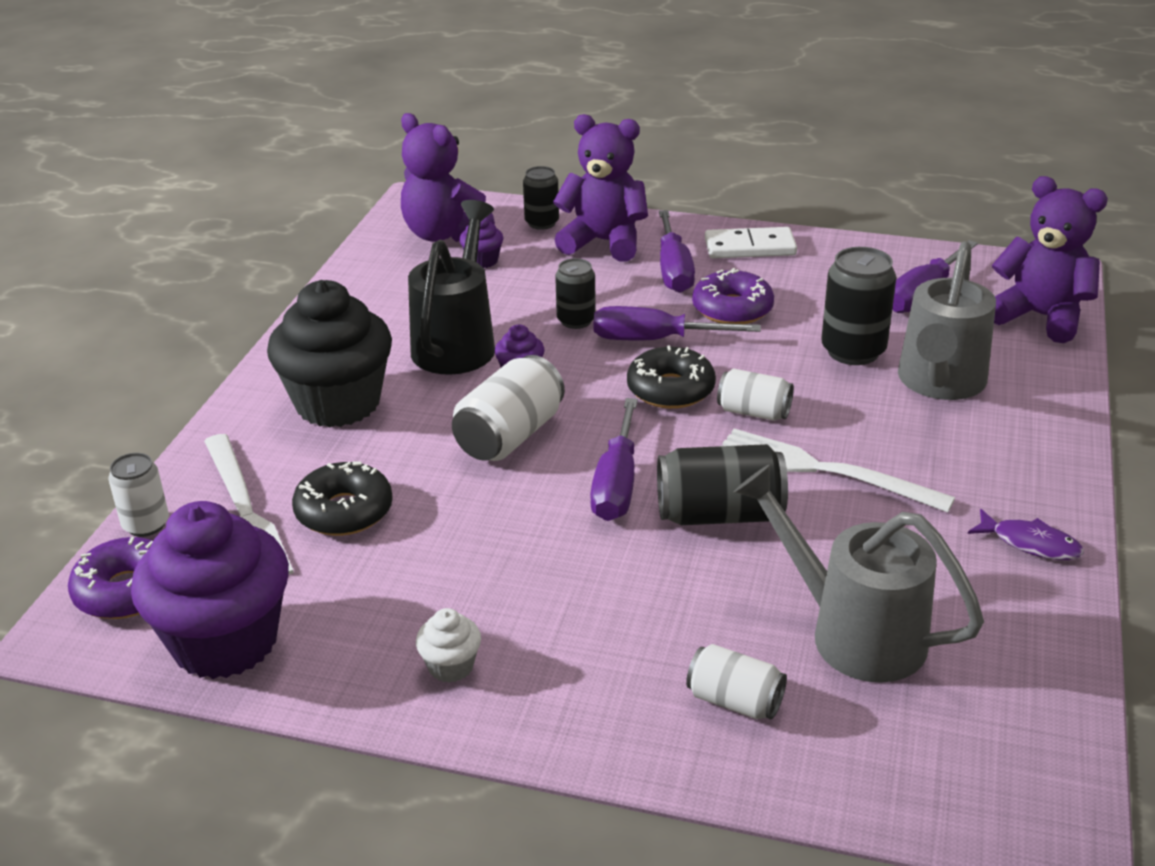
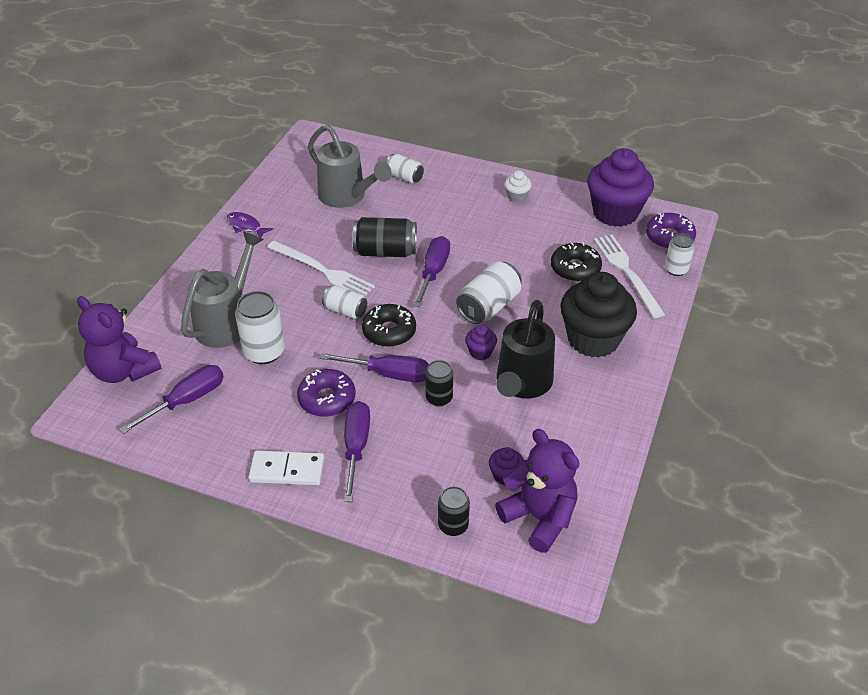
camera: 175 degrees left, 10 degrees up
(604, 242) = (403, 490): purple teddy bear -> none
(853, 351) = (264, 352): black can -> white can

